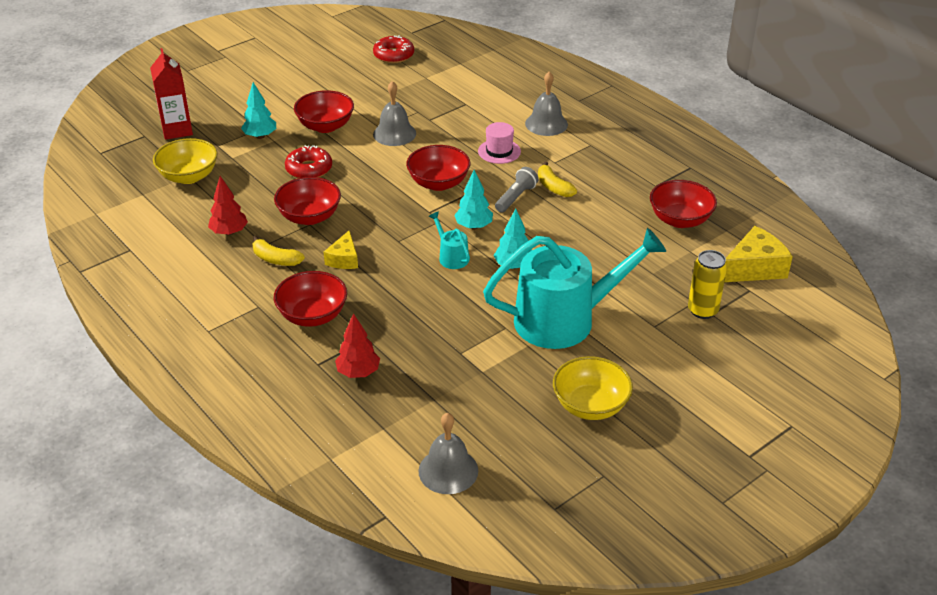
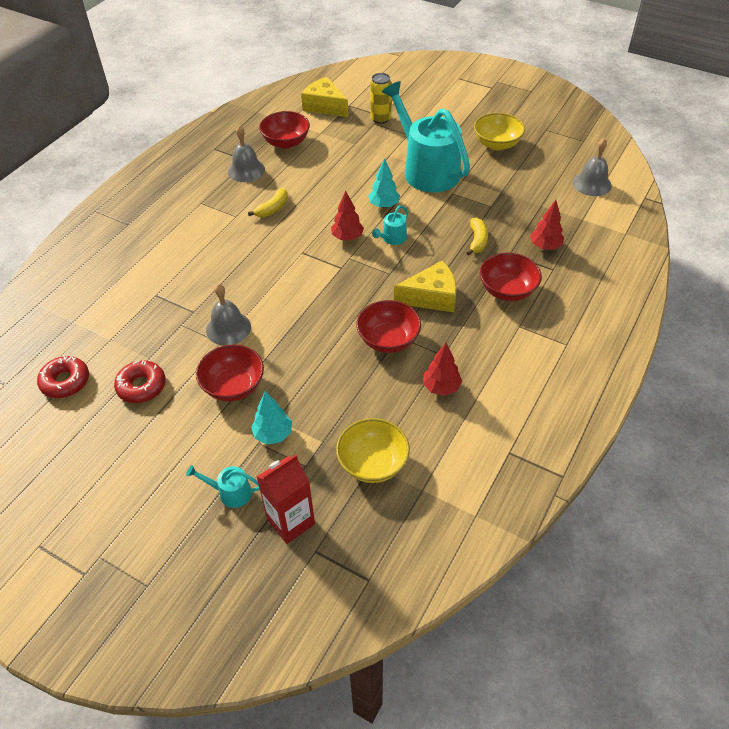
camera: 110 degrees left, 10 degrees up
(225, 110) = (231, 493): none -> turquoise watering can
(276, 259) = (457, 339): yellow banana -> yellow banana (477, 241)
(309, 169) = (315, 369): red donut -> red donut (141, 386)
(344, 259) = (431, 297): yellow cheese -> yellow cheese, size x1.65
(438, 183) = (297, 274): red bowl -> none
(474, 226) = (347, 237): turquoise tree -> red tree
(499, 151) = (232, 251): pink hat -> none
(516, 197) = (297, 225): grey flashlight -> none
(546, 124) = (176, 234): grey bell -> grey bell (246, 170)

